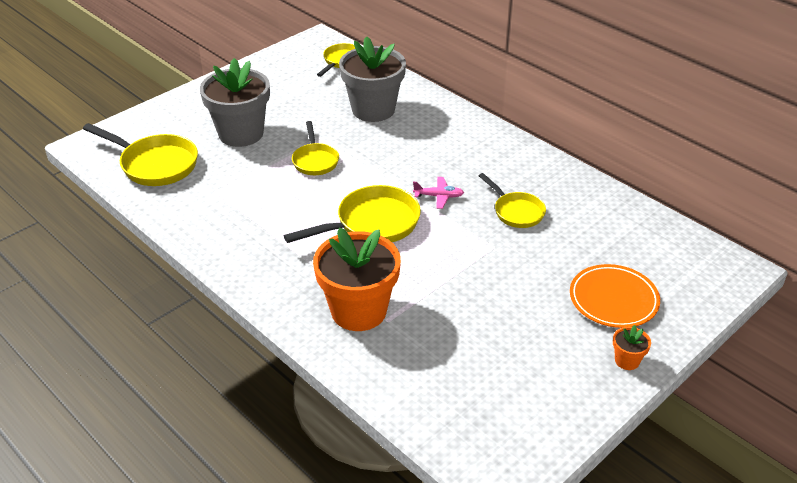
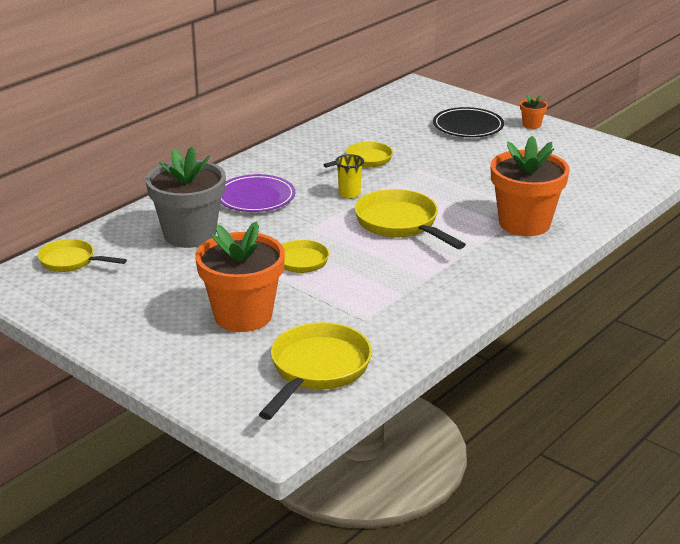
camera: 95 degrees left, 10 degrees down
(241, 133) = (243, 316): grey flower pot -> orange flower pot
(436, 142) = (255, 198): none -> purple plate
(438, 196) = (349, 194): pink plane -> yellow cup
(613, 299) = (468, 126): orange plate -> black plate

